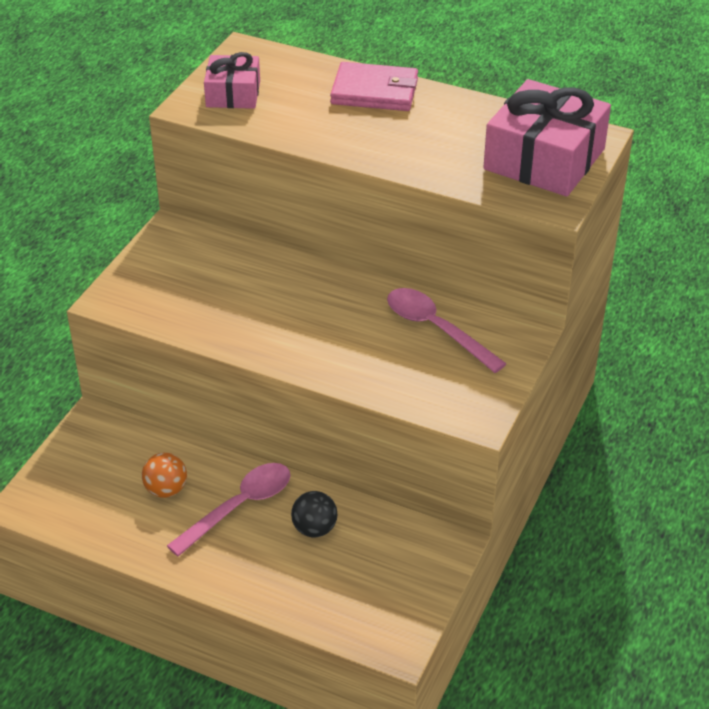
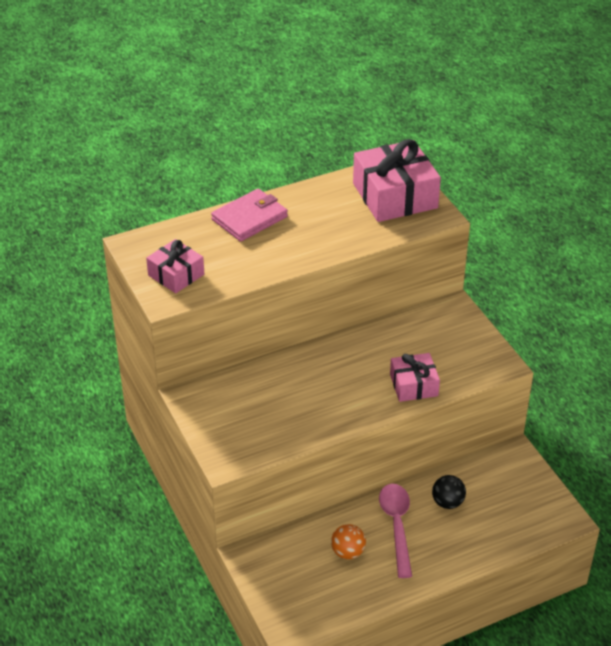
camera: 50 degrees left, 0 degrees up
(363, 368) = (413, 385): none -> pink gift
(436, 329) = (412, 337): pink spoon -> none

